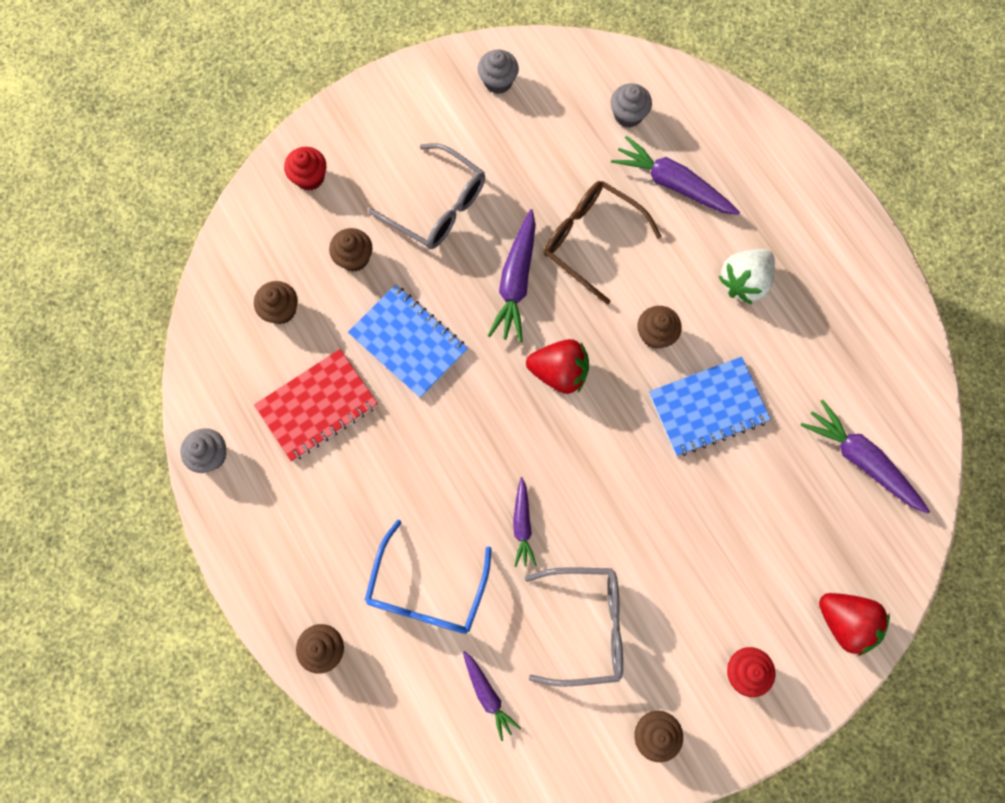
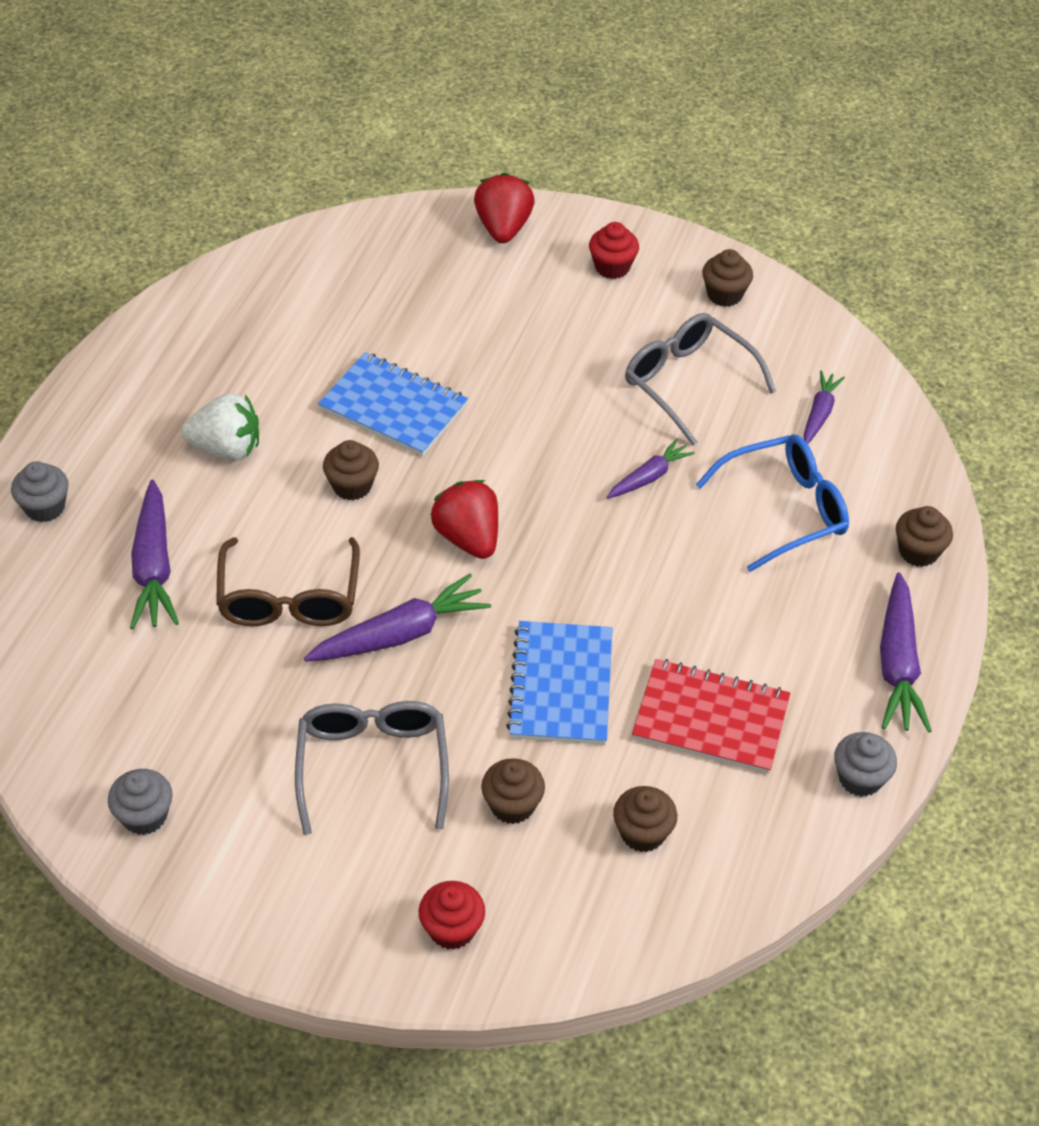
camera: 130 degrees left, 25 degrees down
(628, 115) = (91, 657): grey cupcake -> grey cupcake (45, 507)
(860, 459) = (342, 282): purple carrot -> purple carrot (898, 665)

